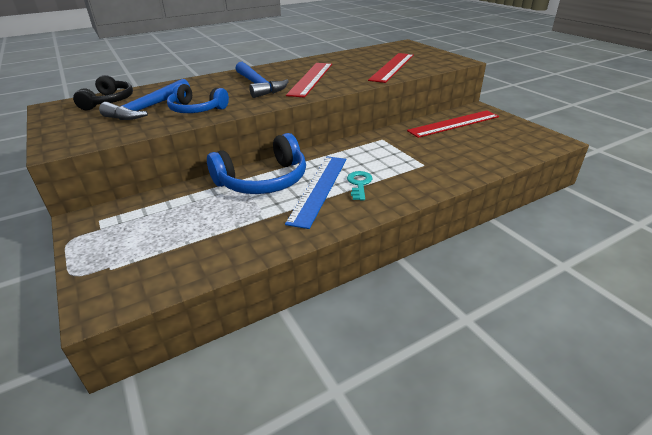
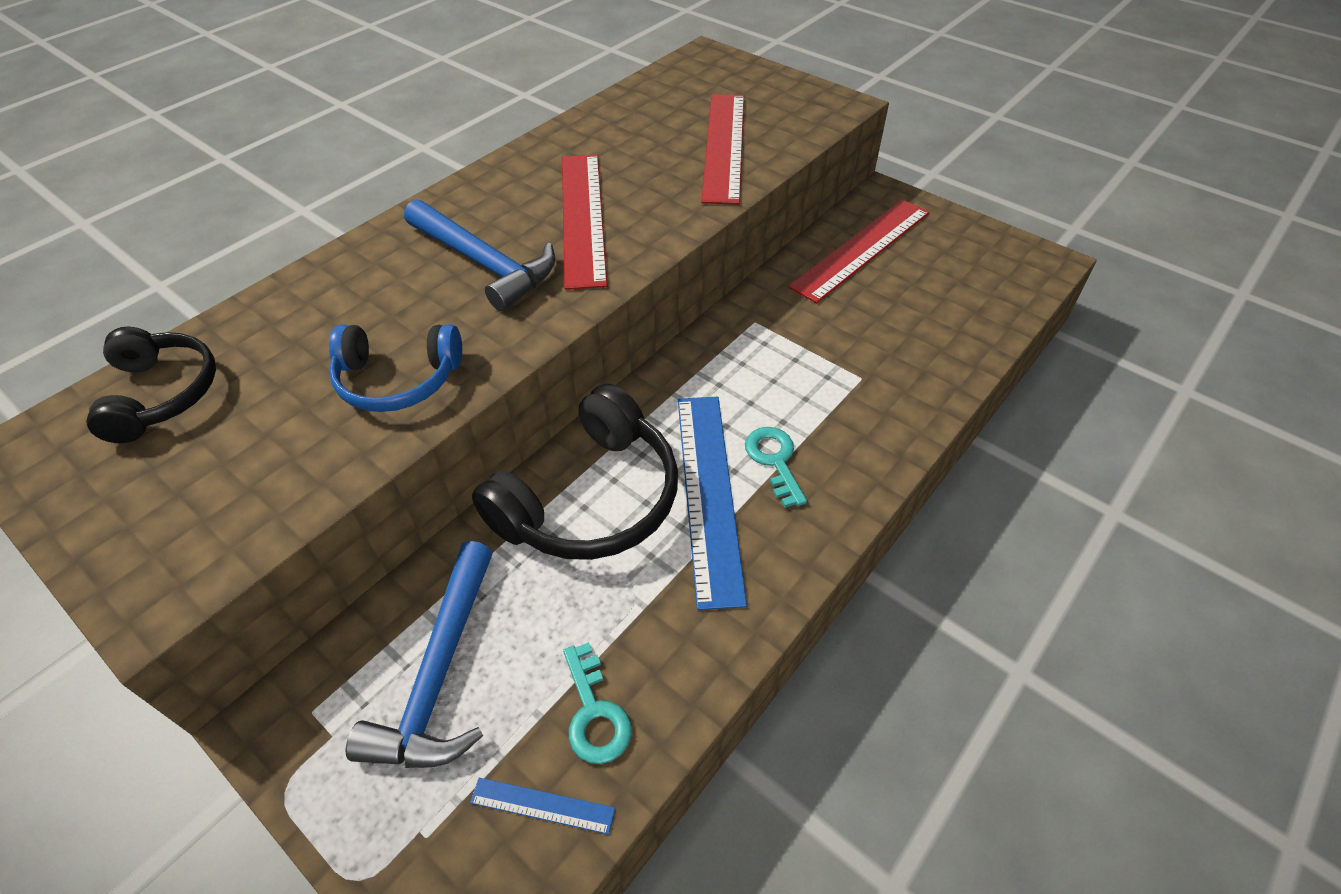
camera: 20 degrees left, 15 degrees up
(148, 108) = (280, 399): blue hammer -> blue hammer (439, 674)
(165, 272) = (542, 805): none -> blue ruler
(212, 247) = (595, 713): none -> turquoise key
(263, 180) = (591, 499): blue headphones -> black headphones

